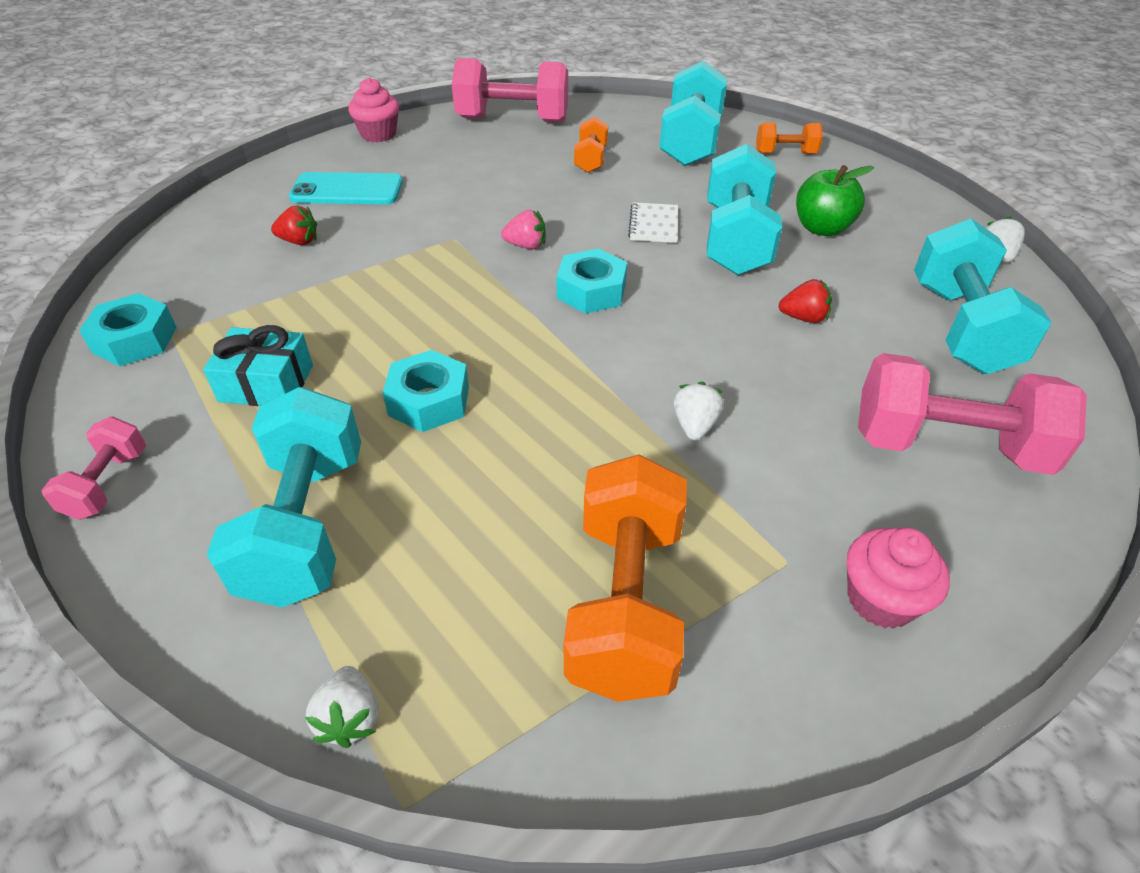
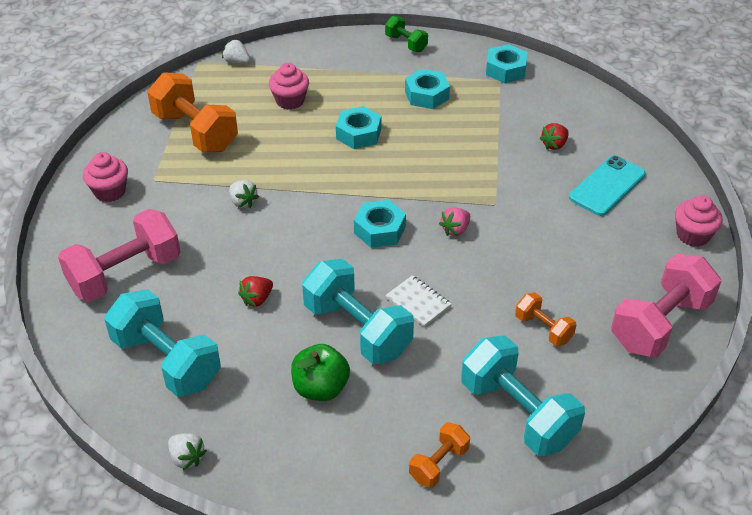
camera: 130 degrees right, 0 degrees up
(107, 484) = (406, 43): pink dumbbell -> green dumbbell
(266, 383) = (426, 95): turquoise gift -> turquoise nut
(306, 525) = (326, 78): turquoise dumbbell -> none
(415, 531) = (290, 101): none -> pink cupcake

